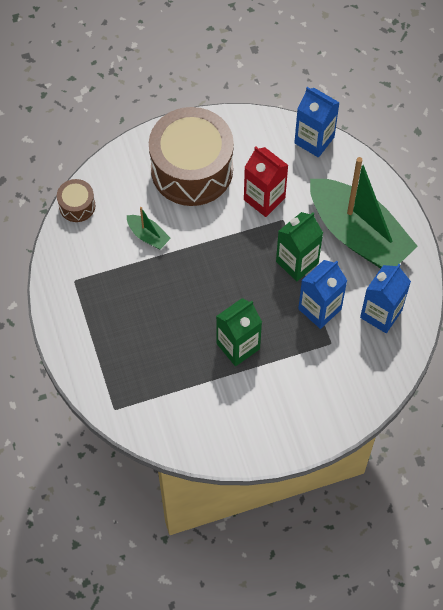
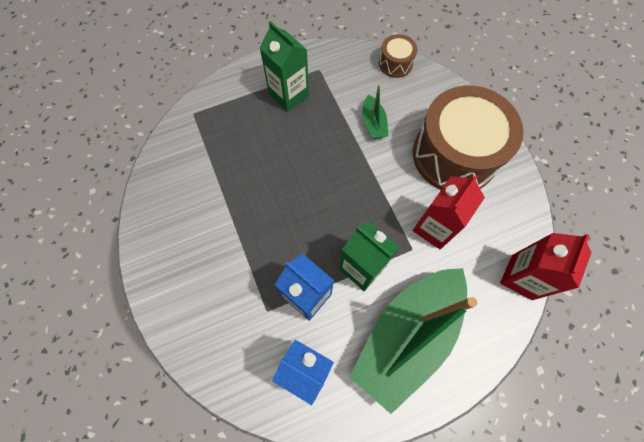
camera: 85 degrees right, 5 degrees up
(148, 235) = (373, 123): green boat -> green boat turned 45 degrees counterclockwise
(238, 346) = (259, 214): green carton -> green carton (289, 95)
(314, 140) = (521, 277): blue carton -> red carton

